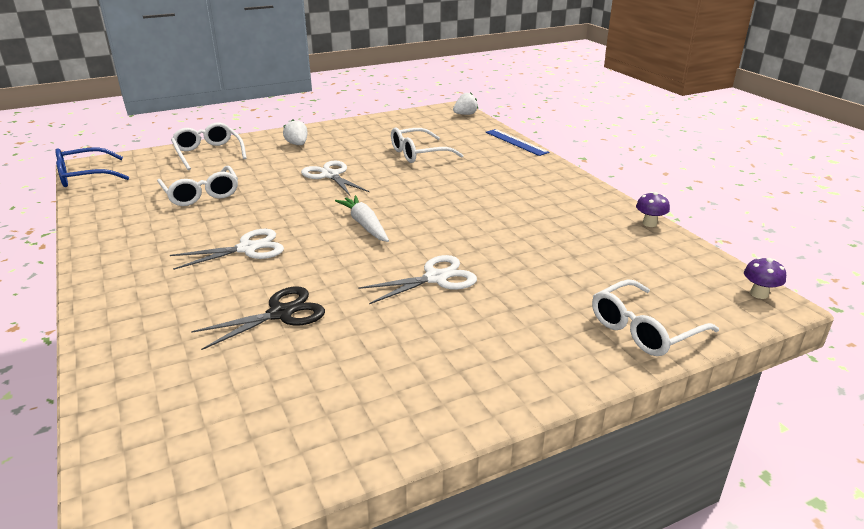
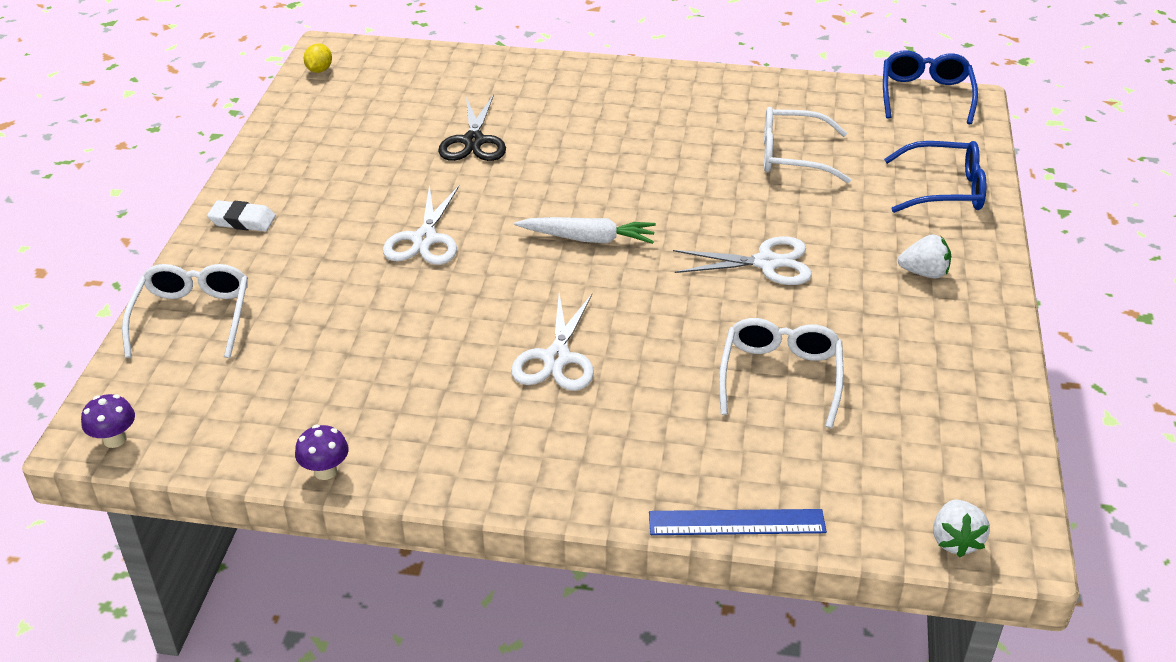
camera: 125 degrees right, 10 degrees up
(197, 502) = (319, 70): none -> yellow lemon
(208, 153) = (944, 189): white glasses -> blue glasses
(247, 249) = (614, 153): white scissors -> white scissors (556, 358)
(524, 375) = (242, 220): none -> white eraser

